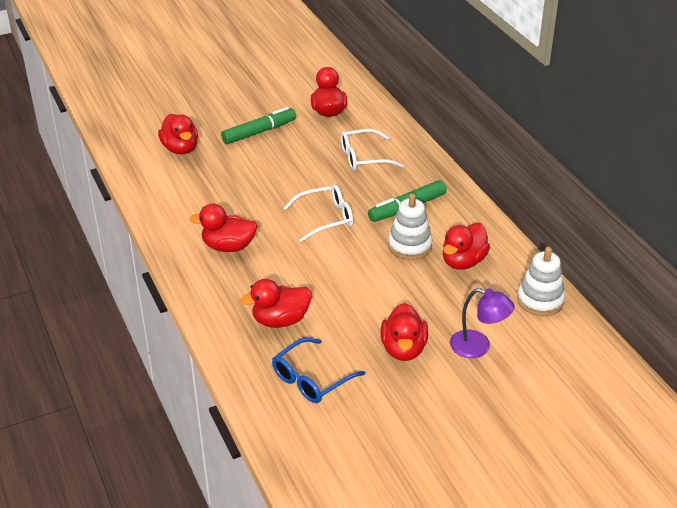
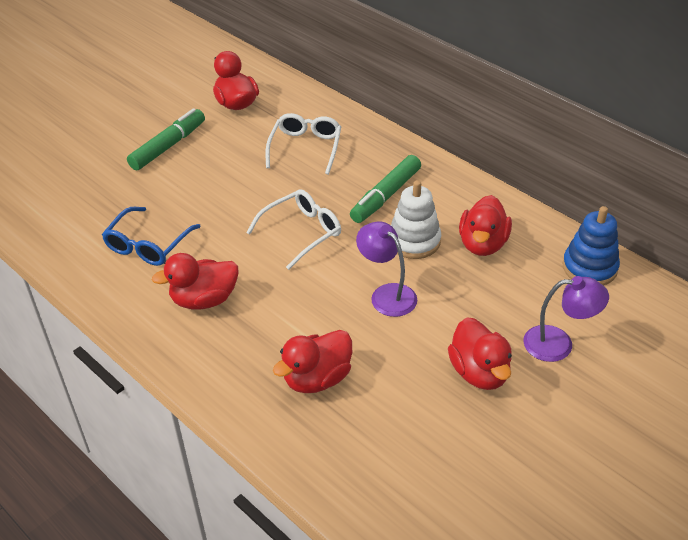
camera: 20 degrees left, 5 degrees up
(180, 149) = (82, 189): red duck -> none
(312, 379) = (395, 446): blue glasses -> blue glasses (148, 245)
(364, 157) = (305, 148): white glasses -> white glasses turned 135 degrees clockwise
(365, 278) = (387, 294): none -> purple lamp
(540, 300) = (589, 268): white stacking toy -> blue stacking toy

